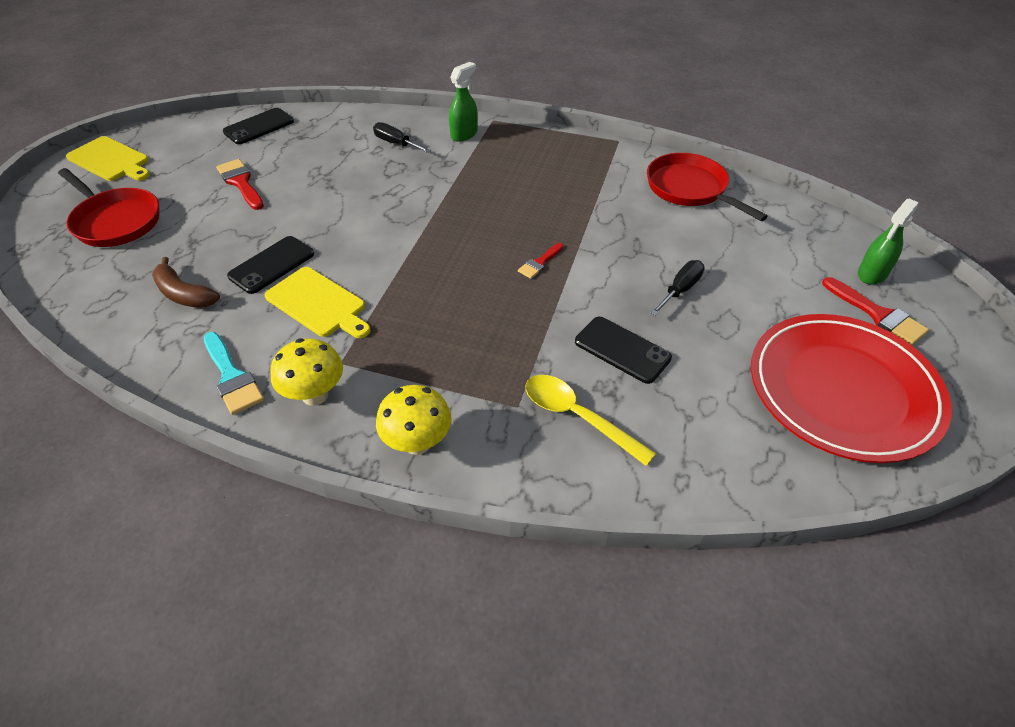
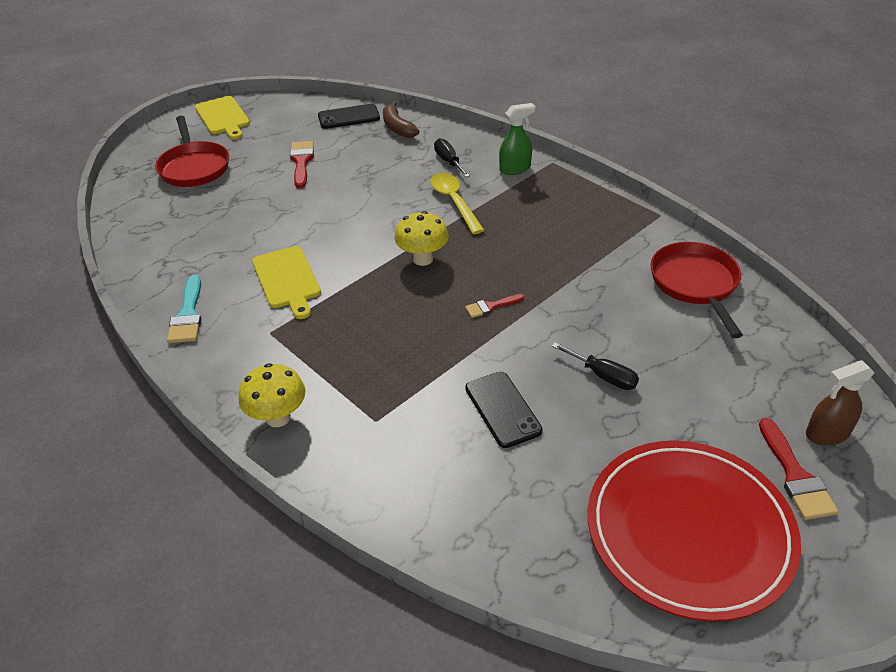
camera: 30 degrees right, 5 degrees down
(184, 294) = (200, 239): brown banana -> brown banana (397, 127)
(272, 265) = (276, 237): black phone -> none
(315, 395) = (233, 350): yellow mushroom -> yellow mushroom (423, 259)
(577, 417) = (417, 450): yellow spoon -> yellow spoon (454, 202)
(680, 289) = (603, 376): black screwdriver -> black screwdriver turned 60 degrees clockwise
(872, 274) = (827, 434): green spray bottle -> brown spray bottle

